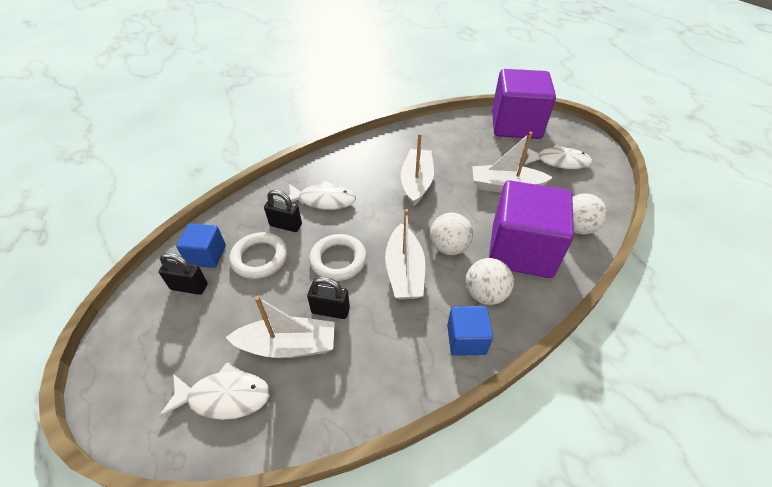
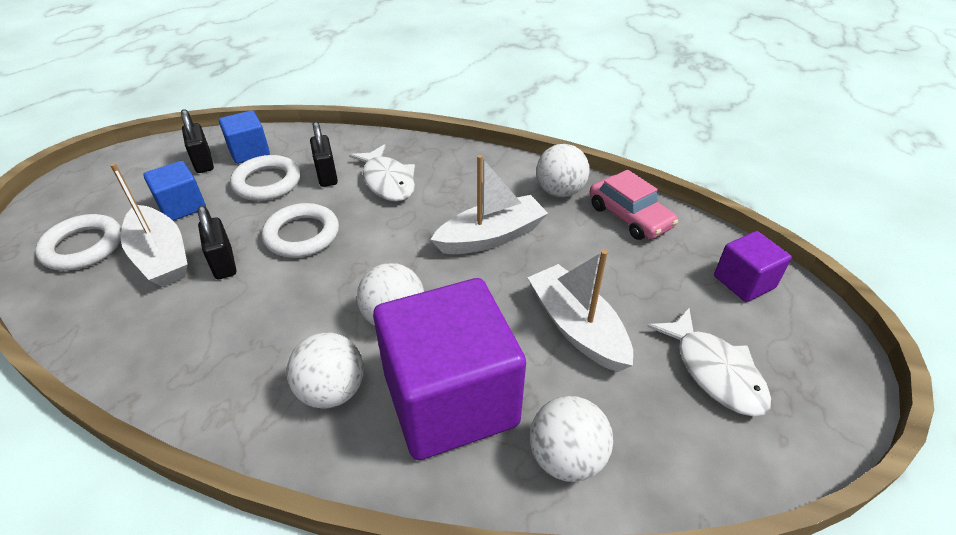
camera: 55 degrees right, 5 degrees down
(224, 397) = (83, 247): white fish -> white ring
(404, 142) = (560, 191): none -> white ball
(404, 271) = (321, 295): white boat -> none
(445, 131) = (629, 216): none -> pink car
(466, 339) = (240, 402): blue cube -> blue cube (182, 206)
(515, 125) = (744, 282): purple cube -> purple cube, size x0.49

